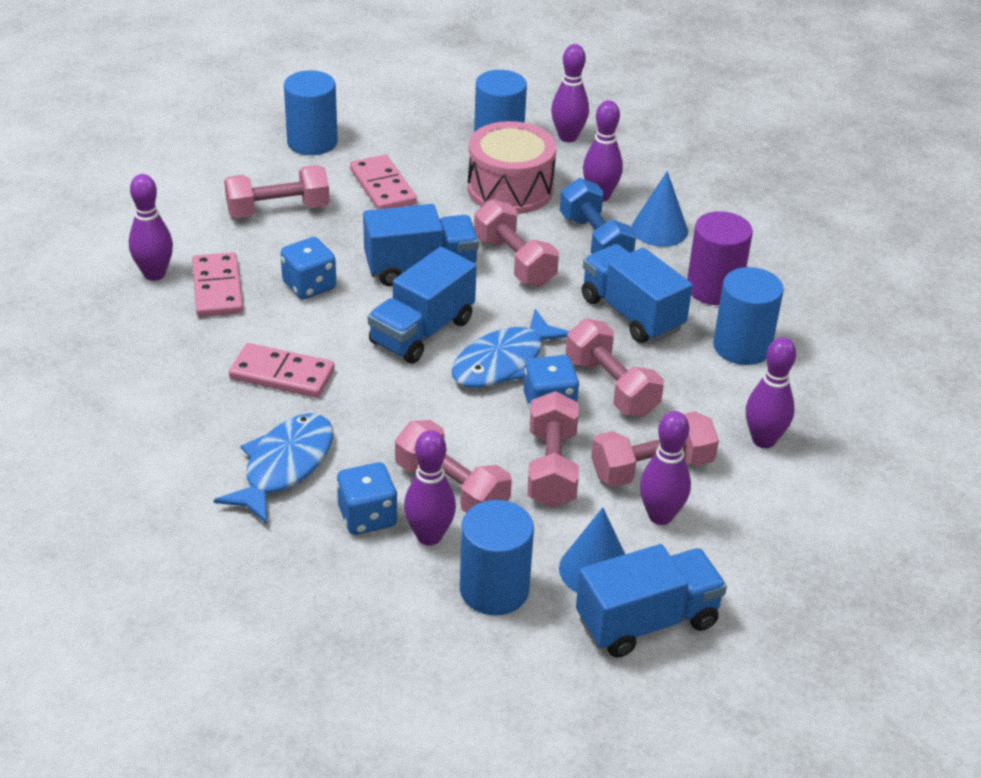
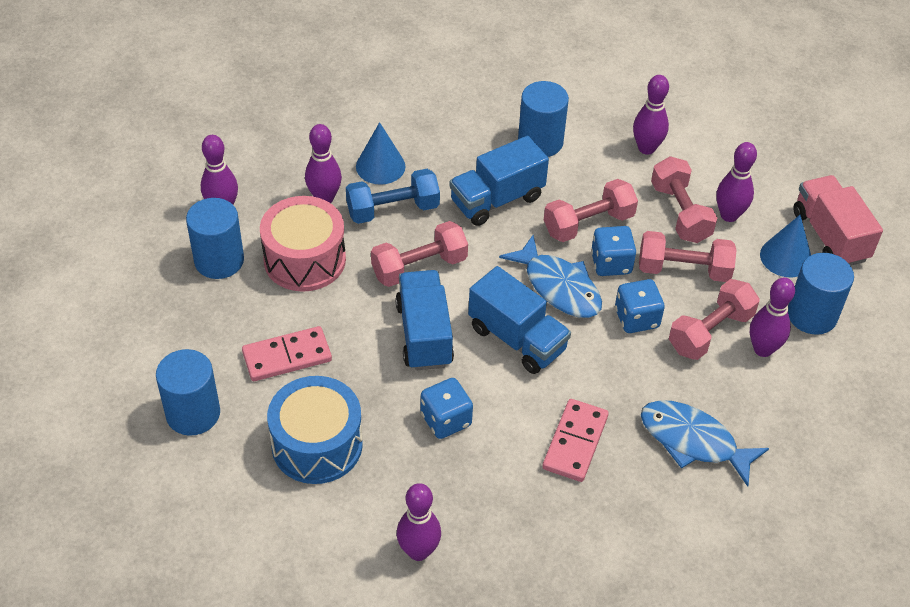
camera: 85 degrees left, 10 degrees up
(217, 288) = (446, 495): pink domino -> none
(278, 210) = (317, 444): pink dumbbell -> blue drum
(367, 517) = (746, 387): blue dice -> blue dice (636, 318)
(647, 621) = (829, 236): blue truck -> pink truck
(714, 288) = (466, 146): purple cylinder -> none

